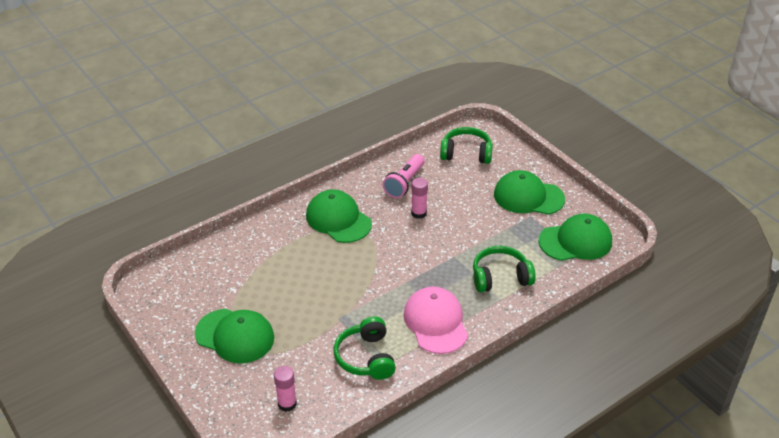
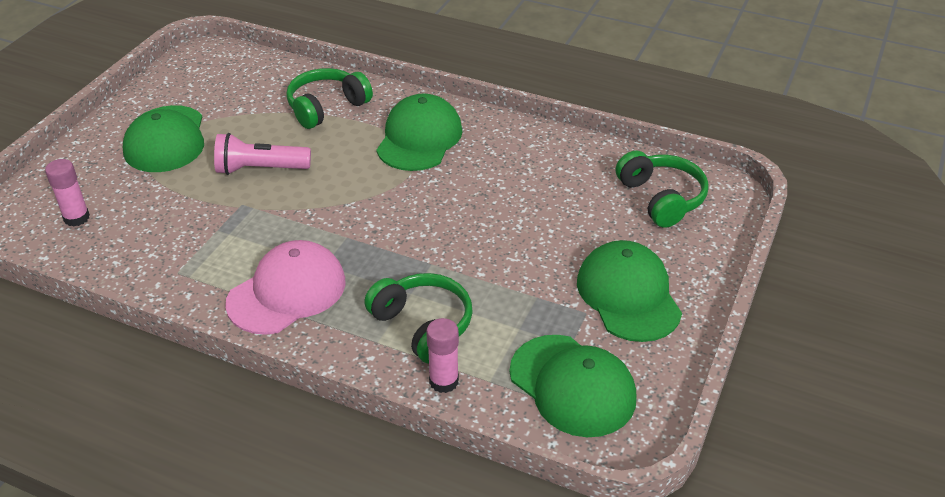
camera: 60 degrees right, 0 degrees up
(366, 357) = (186, 252): green headphones -> green headphones (327, 107)
(404, 183) = (540, 165): pink flashlight -> pink flashlight (260, 169)
(418, 213) = (491, 200): pink glue stick -> pink glue stick (444, 381)

